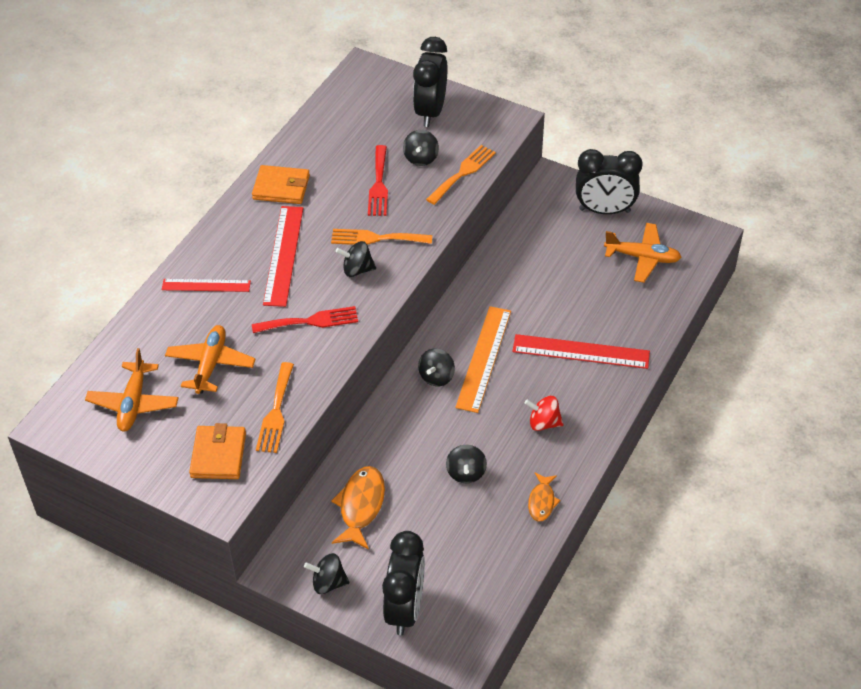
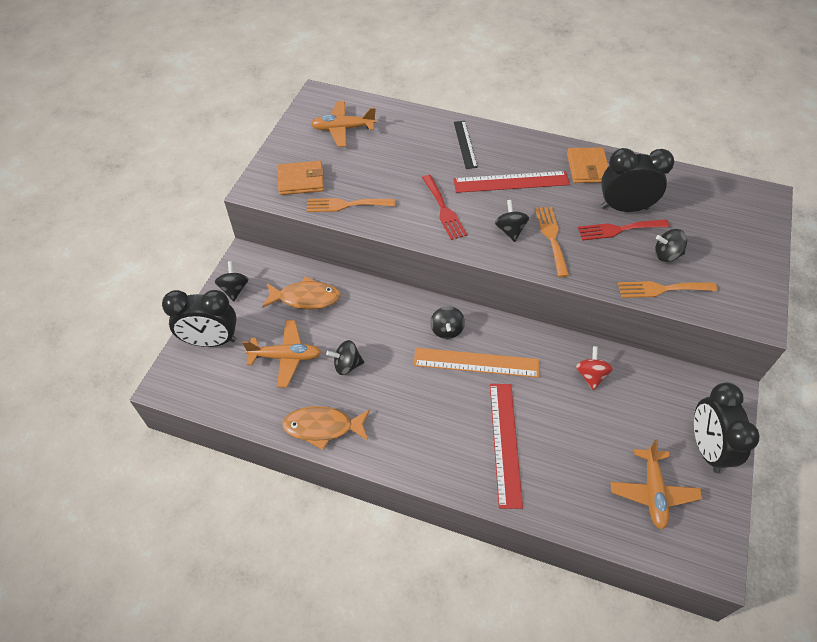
camera: 80 degrees right, 5 degrees up
(206, 285) = (465, 144): red ruler -> black ruler
(210, 364) = (386, 161): orange plane -> orange plane (286, 357)
(430, 111) = (734, 253): black clock -> black clock (624, 208)
(436, 377) = (446, 330): black spinning top -> black spinning top turned 105 degrees counterclockwise
(463, 173) = (662, 289): orange fork -> orange fork turned 150 degrees clockwise
(542, 501) = (323, 427): orange fish -> orange fish, size x1.63
(543, 423) = (411, 419): red spinning top -> red spinning top (591, 375)

